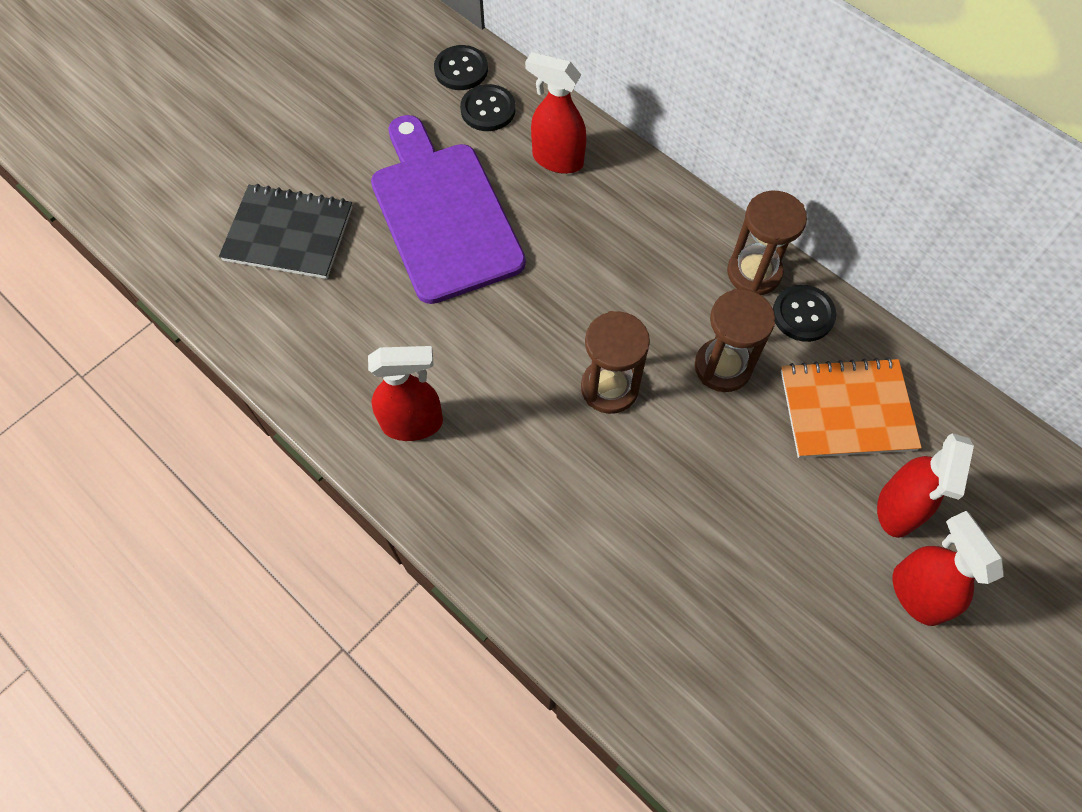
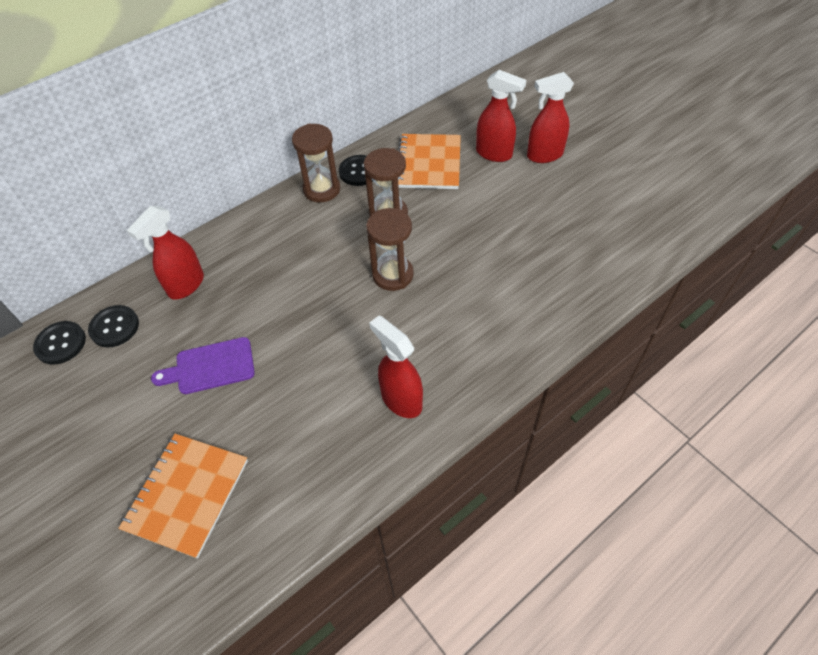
camera: 80 degrees left, 10 degrees down
(288, 234) = (187, 495): black notebook -> orange notebook
(413, 423) = (401, 400): red spray bottle -> red spray bottle turned 45 degrees counterclockwise
(443, 215) = (211, 366): purple cutting board -> purple cutting board, size x0.52

